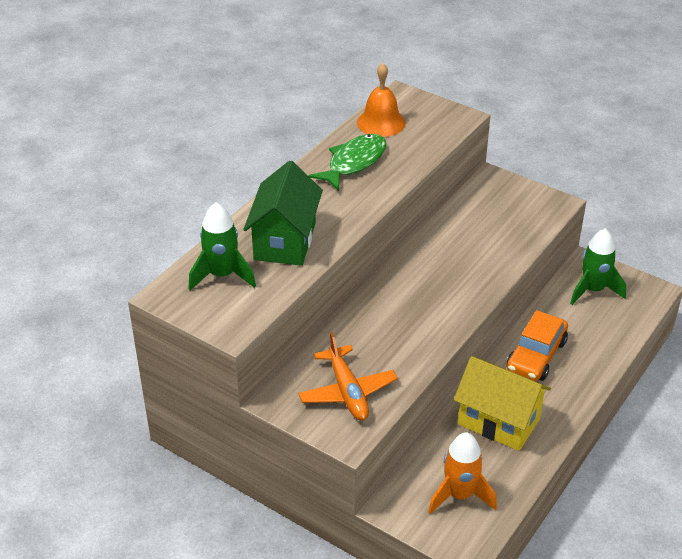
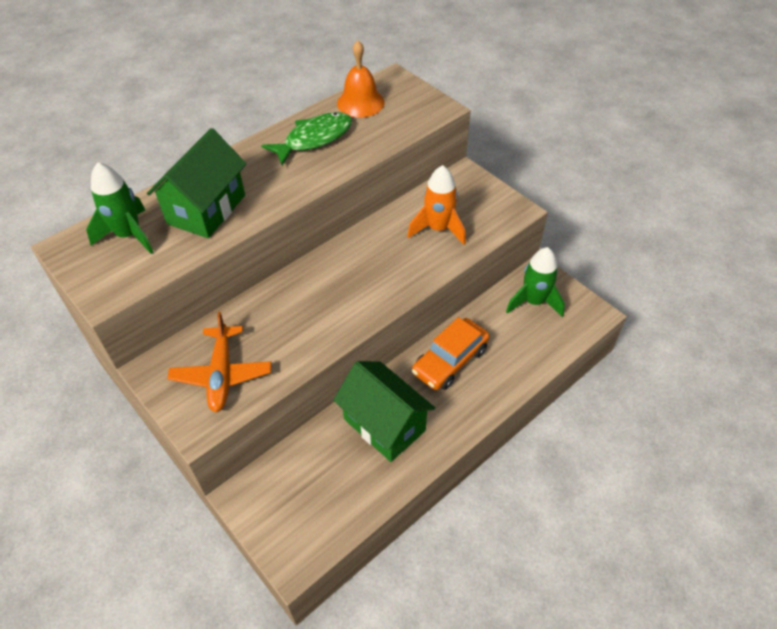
camera: 15 degrees right, 10 degrees up
(460, 495) = (312, 498): orange rocket -> orange rocket (438, 229)
(498, 421) = (384, 425): yellow house -> green house

